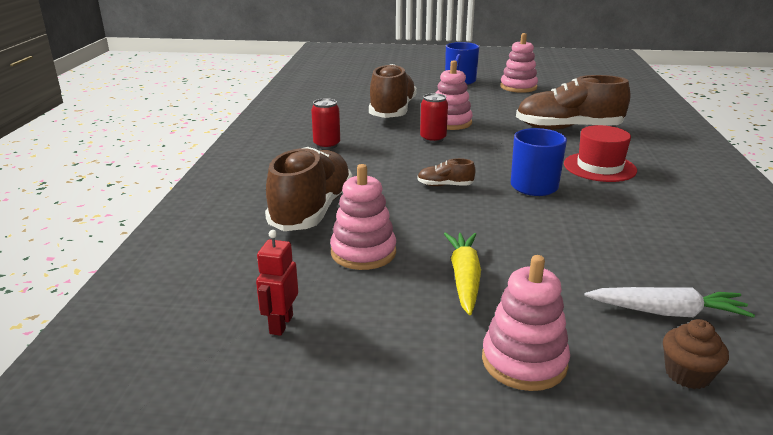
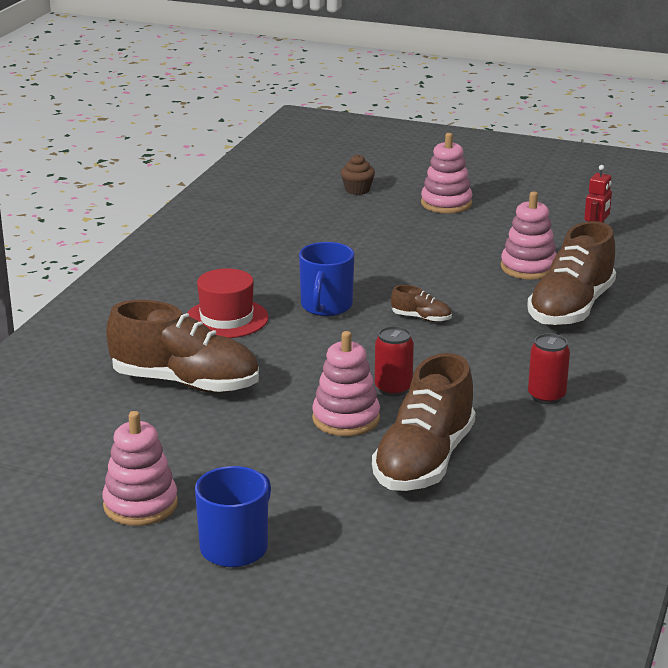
camera: 165 degrees left, 0 degrees up
(464, 278) = (455, 243): yellow carrot -> none
(666, 312) = (331, 212): white carrot -> none

